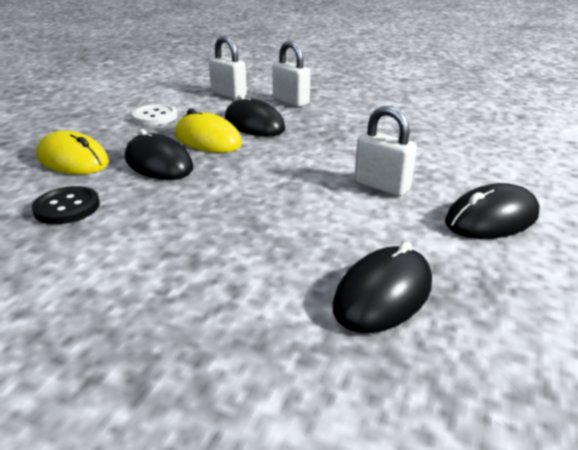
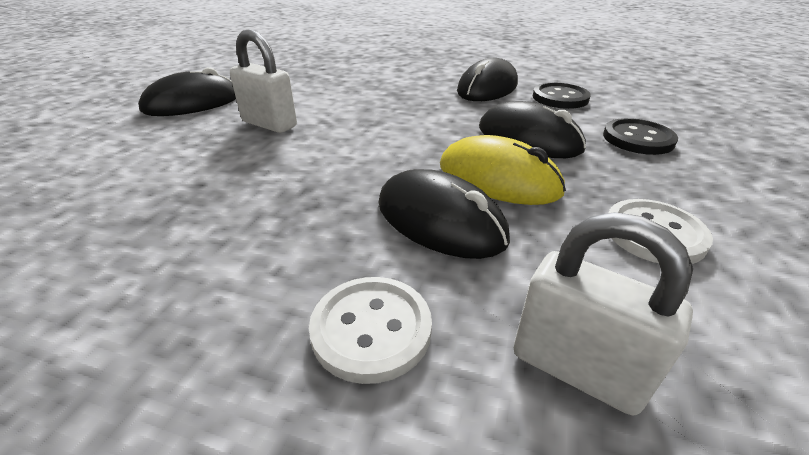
camera: 175 degrees right, 5 degrees up
(73, 160) = (638, 139): yellow mouse -> black button
(291, 101) = (371, 329): white padlock -> white button
(383, 294) = (311, 69): black mouse -> black mouse (487, 88)

